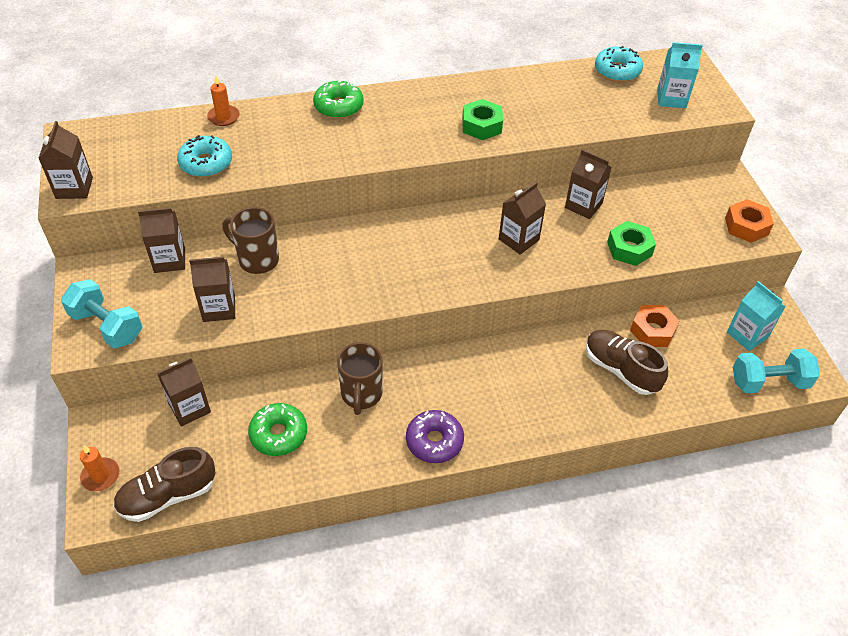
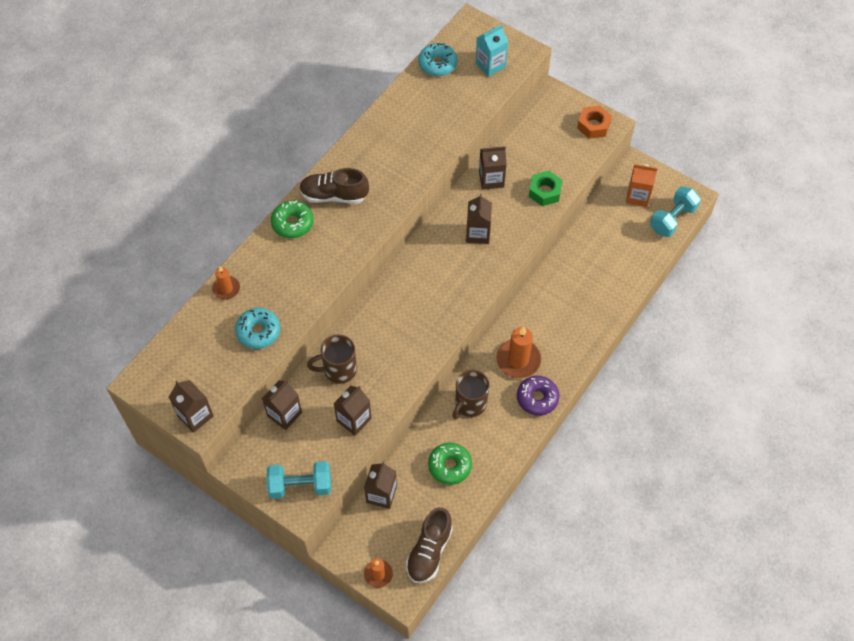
camera: 40 degrees left, 10 degrees up
(361, 395) = (470, 404): brown mug -> brown mug turned 75 degrees clockwise
(454, 392) = (518, 360): none -> orange candle
(481, 126) = (399, 171): green nut -> none
(620, 369) = (592, 273): brown shoe -> brown shoe (334, 195)
(652, 331) = (587, 233): orange nut -> none
(747, 335) = (638, 196): turquoise carton -> orange carton

